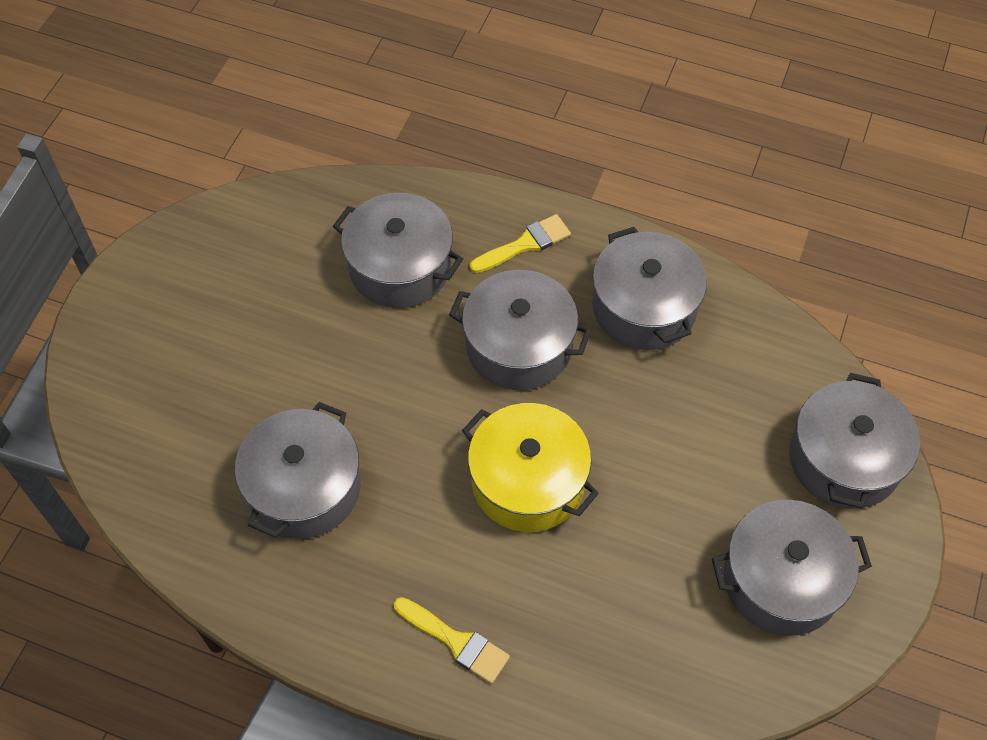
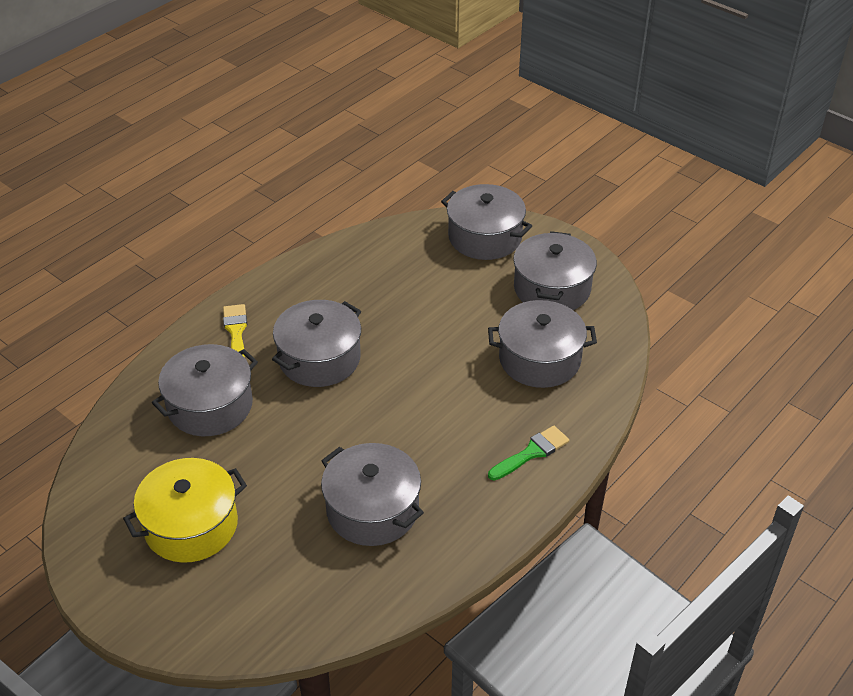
camera: 70 degrees left, 15 degrees down
(456, 641) = (531, 452): yellow brush -> green brush
(528, 481) = (429, 383): yellow pot -> yellow pot (191, 525)
(644, 307) = (326, 288): grey pot -> grey pot (539, 359)

